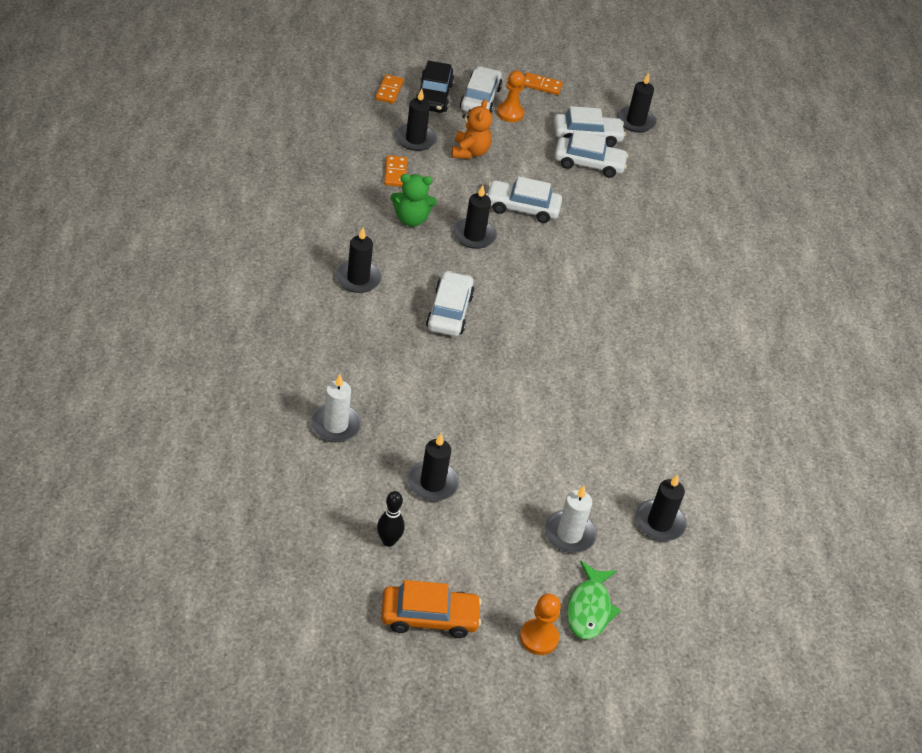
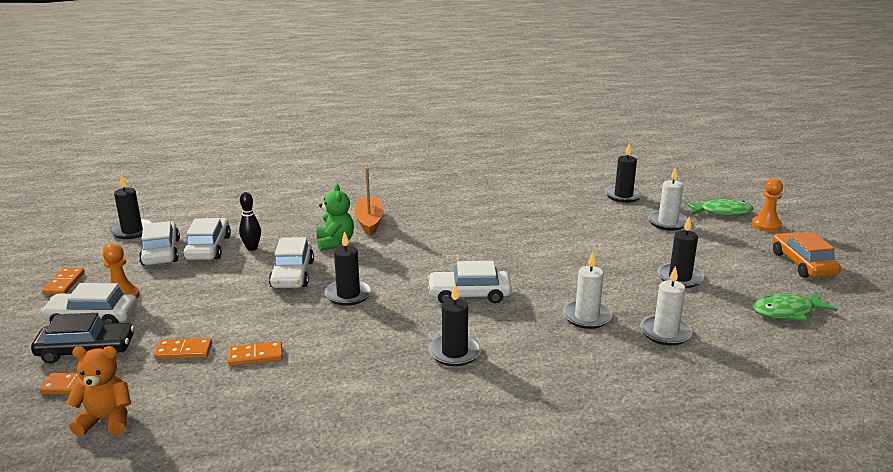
camera: 95 degrees left, 20 degrees down
(336, 541) = (787, 312): none -> green fish
(382, 379) = (586, 317): none -> white candle
(388, 541) = (758, 289): black bowling pin -> black bowling pin (252, 248)
(411, 219) = (338, 334): green teddy bear -> green teddy bear (335, 242)
(415, 139) = (183, 351): black candle -> orange domino
(469, 152) = (202, 313): orange teddy bear -> orange teddy bear (106, 420)
(623, 276) = (369, 222): none -> orange boat

